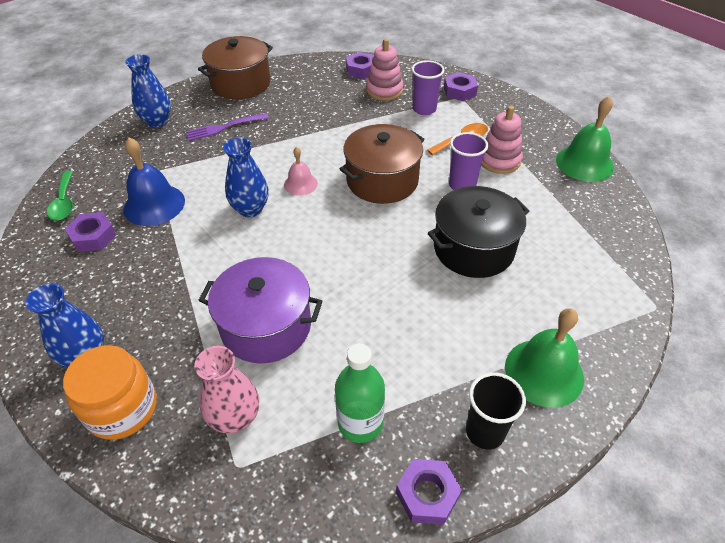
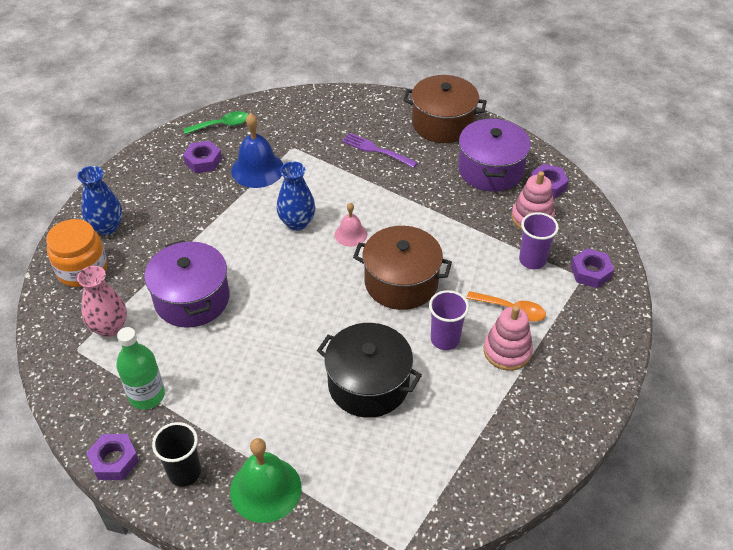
camera: 55 degrees right, 0 degrees up
(64, 202) = (222, 125): green spoon -> green spoon turned 150 degrees counterclockwise
(157, 121) = (347, 110): blue vase -> none
(316, 85) = (490, 170): none -> purple pot
(584, 163) = (568, 422): green bell -> none

